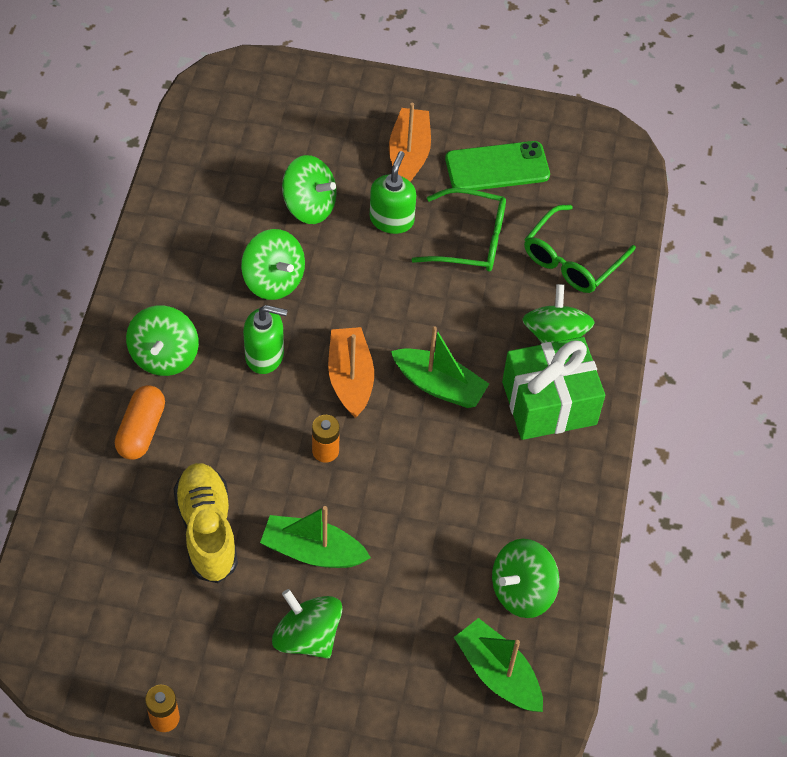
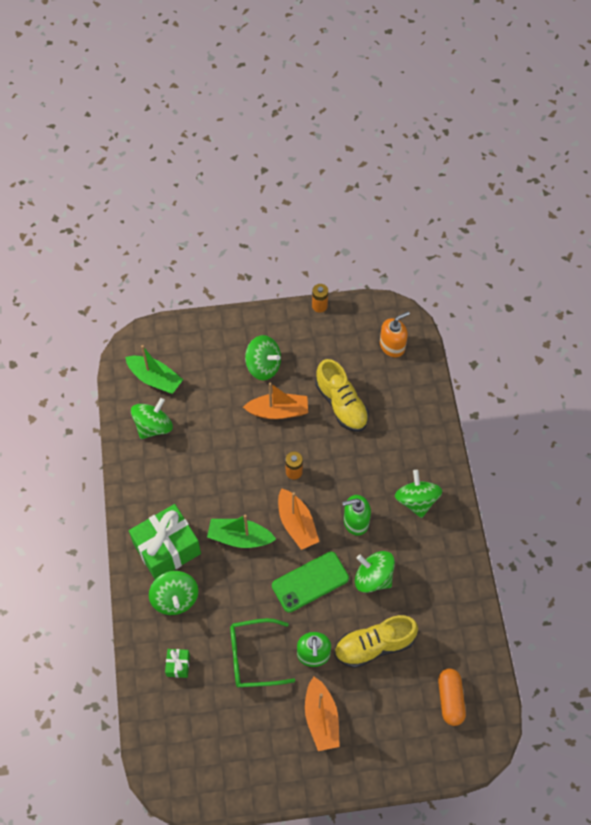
camera: 165 degrees right, 5 degrees up
(77, 601) = (392, 346): none -> orange soap dispenser
(141, 430) = (406, 449): orange capsule -> orange capsule (450, 699)
(309, 206) = (374, 645): green spinning top -> yellow shoe
(313, 551) = (278, 411): green boat -> orange boat
(497, 167) = (253, 730): green phone -> green phone (310, 582)
(572, 259) = (178, 665): green glasses -> green gift

